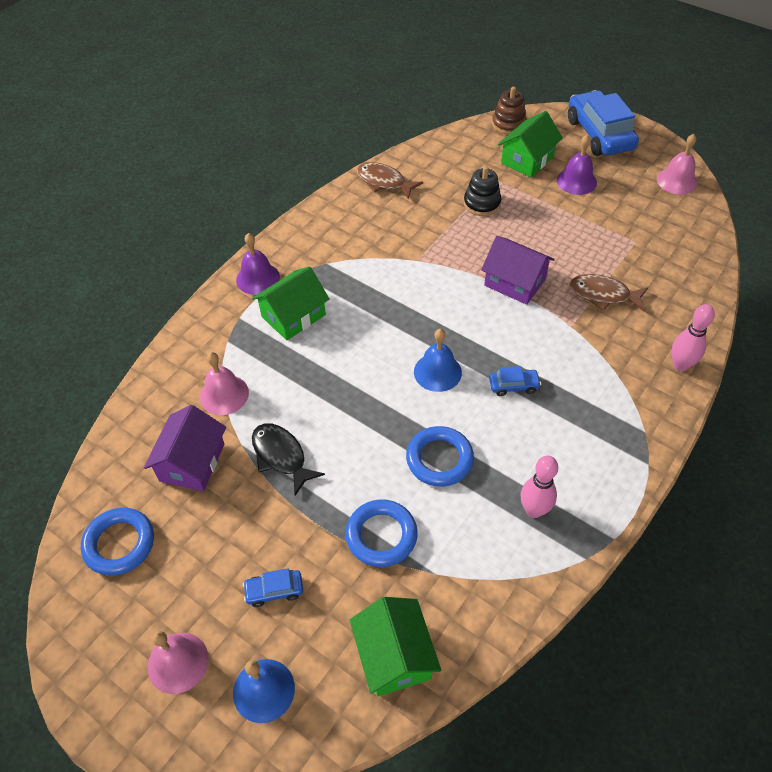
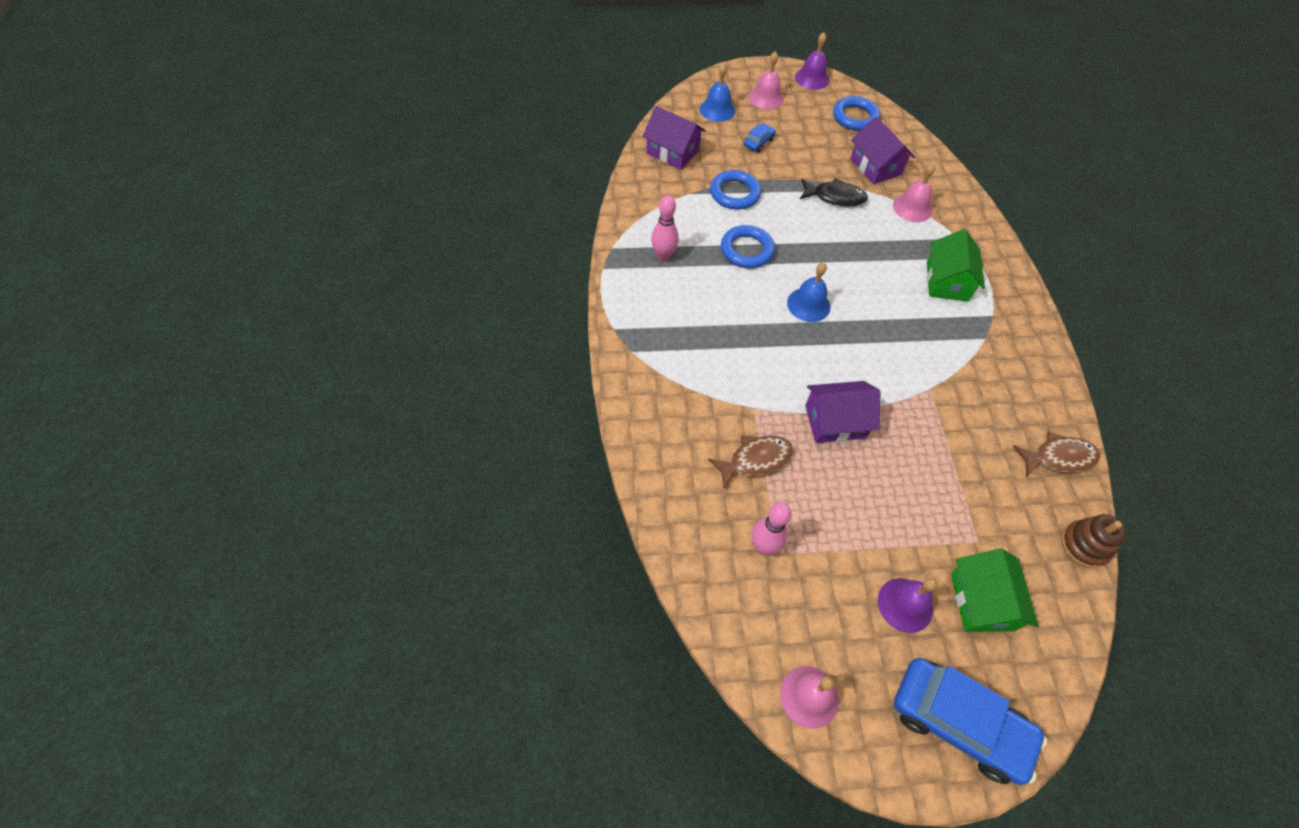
camera: 135 degrees right, 5 degrees up
(258, 278) = (1009, 293): purple bell -> purple bell (812, 78)
(394, 655) = (672, 152): green house -> purple house
(482, 203) = (953, 496): black stacking toy -> none
(508, 124) = (1062, 653): brown stacking toy -> brown stacking toy (1084, 545)
(513, 386) = (749, 328): blue car -> none
(680, 365) = (643, 428): pink bowling pin -> pink bowling pin (763, 546)

